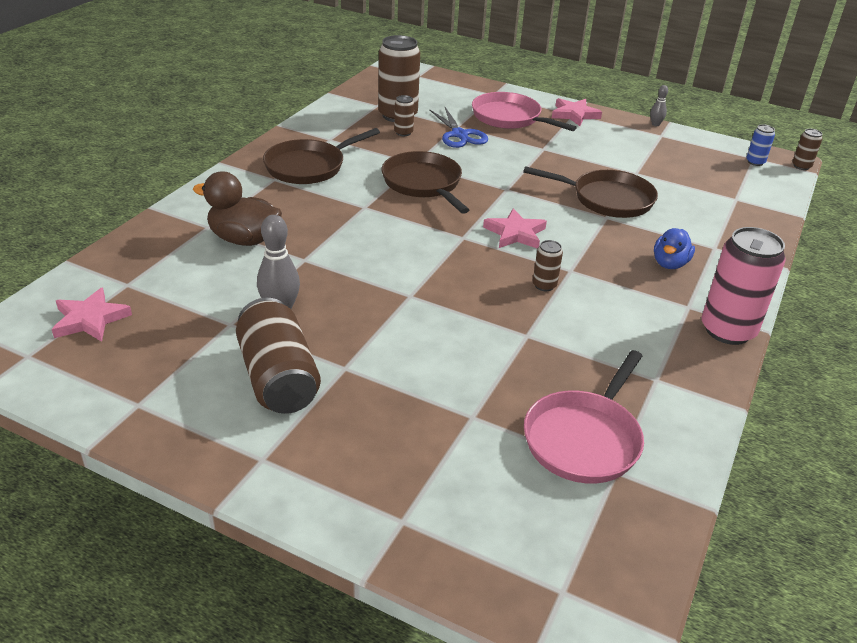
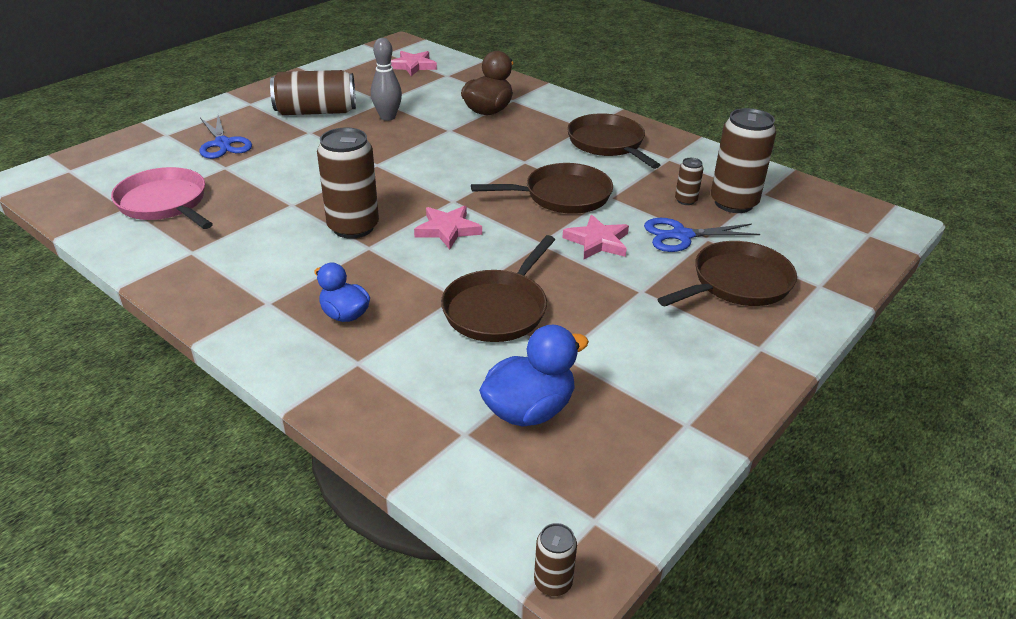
camera: 105 degrees right, 0 degrees up
(409, 441) = (223, 144): none -> blue scissors
(509, 118) = (737, 283): pink pan -> brown pan
(544, 285) = (353, 227): brown can -> brown can, size x2.14
(574, 115) = (757, 347): pink star -> pink star (597, 241)
(655, 124) = (729, 431): grey bowling pin -> none
(696, 180) = (529, 410): none -> blue duck
(727, 330) = (216, 315): pink can -> none
(755, 162) = (578, 514): blue can -> none

